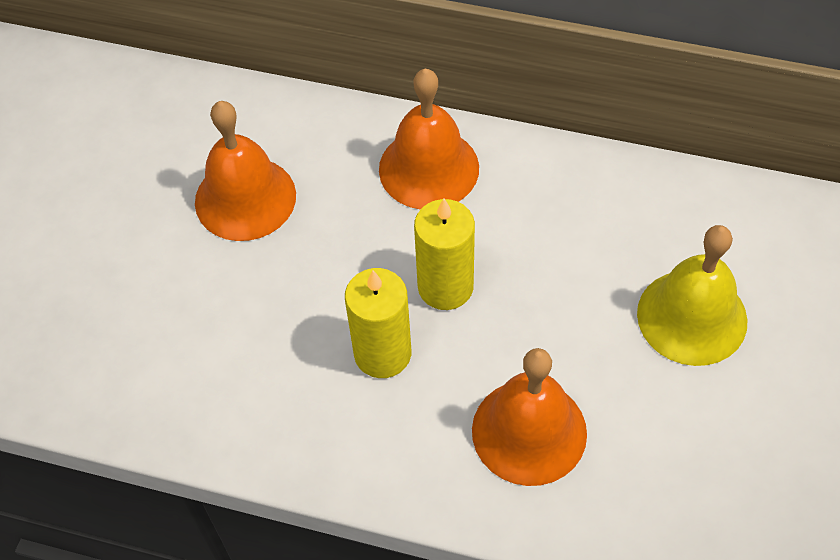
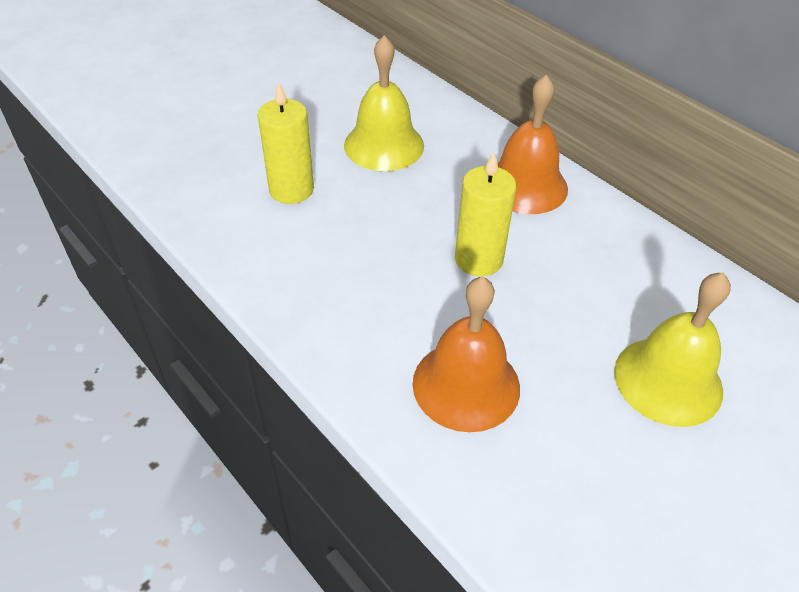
camera: 30 degrees right, 10 degrees down
(245, 198) = (384, 145): orange bell -> yellow bell
(382, 353) = (398, 276): yellow candle -> yellow candle (291, 190)

